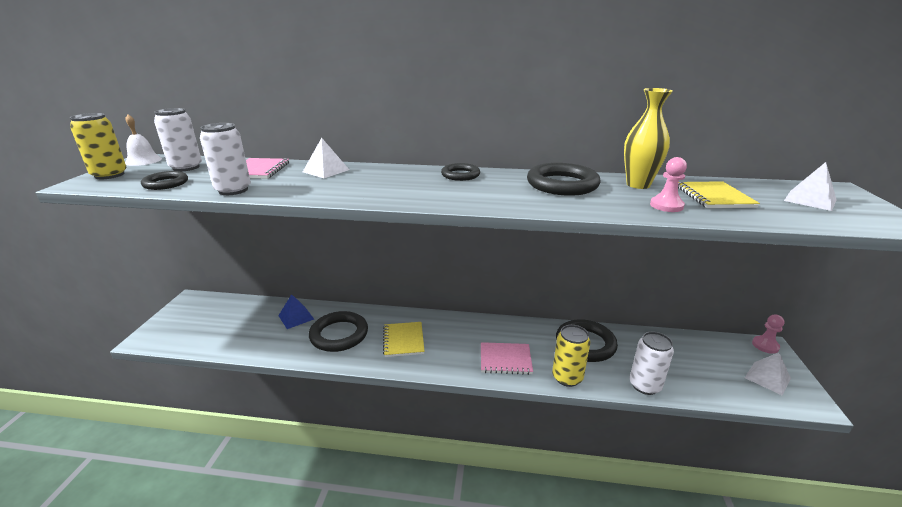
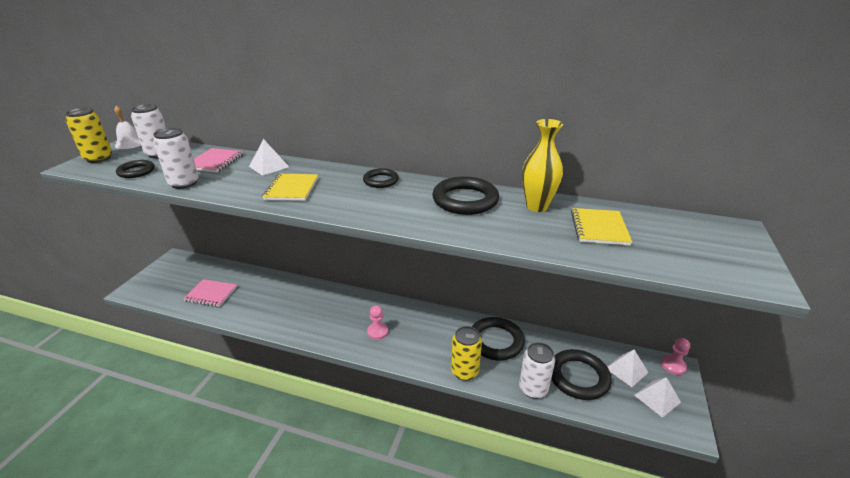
camera: 10 degrees right, 5 degrees up
(296, 317) = (253, 284): blue pyramid -> none
(339, 335) = (283, 305): black ring -> black ring (578, 377)
(403, 340) = (335, 317): yellow notebook -> yellow notebook (291, 189)
(505, 359) = (416, 347): pink notebook -> pink notebook (211, 294)
(666, 206) = (543, 235): pink pawn -> pink pawn (377, 332)
(810, 200) = (694, 241): white pyramid -> white pyramid (626, 370)

